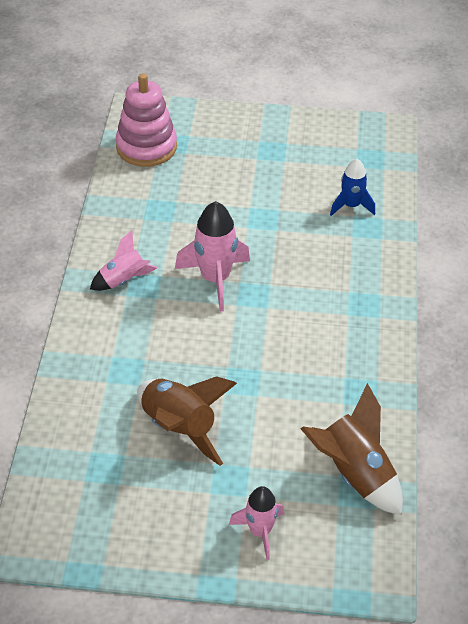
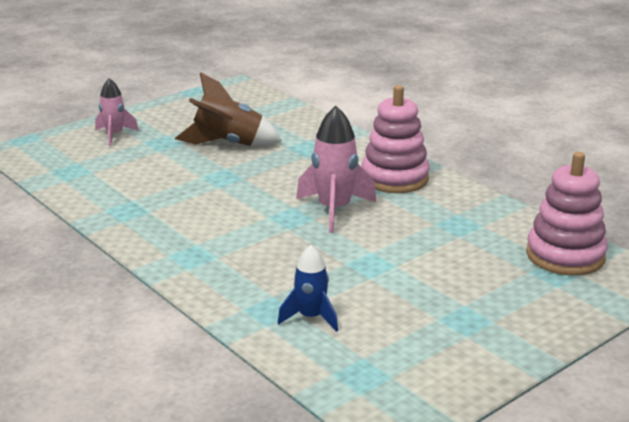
camera: 135 degrees right, 20 degrees down
(124, 280) = (395, 178): pink rocket -> pink stacking toy
(354, 474) = (81, 176): brown rocket -> none

